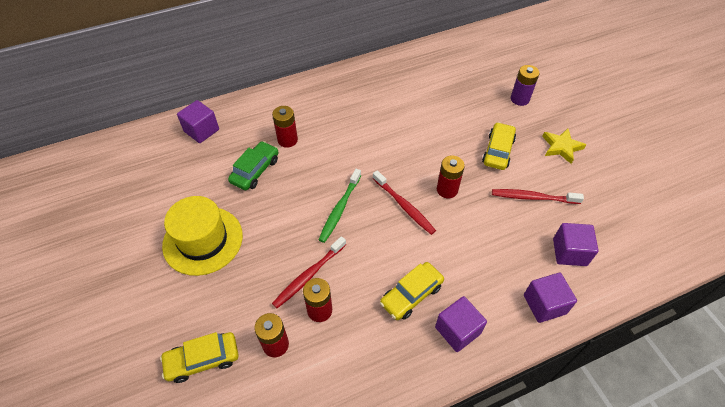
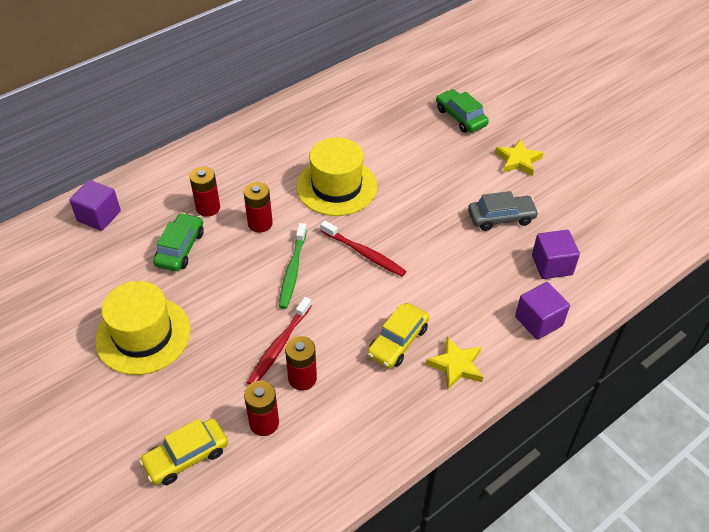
camera: 15 degrees left, 5 degrees down
(397, 141) = (336, 187): none -> yellow hat
(447, 190) = (406, 227): red battery -> red battery (260, 223)
(457, 330) = (456, 365): purple cube -> yellow star
(498, 151) = (451, 177): yellow car -> none
(520, 99) = (461, 117): purple battery -> green car
(533, 197) = (501, 218): red toothbrush -> grey car

